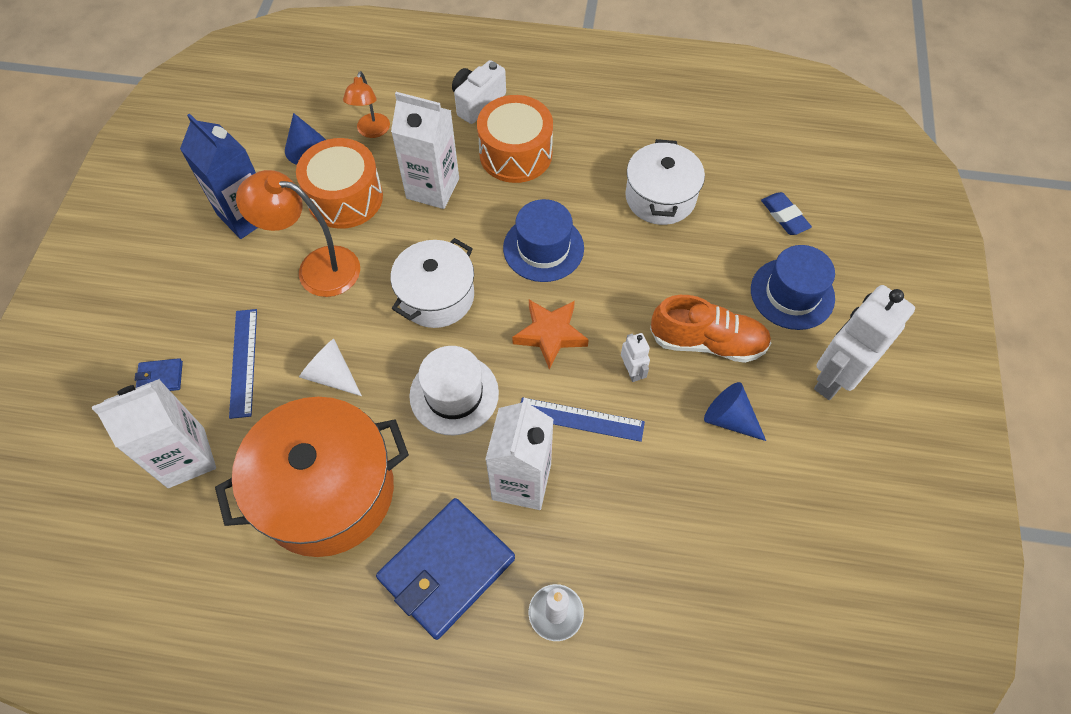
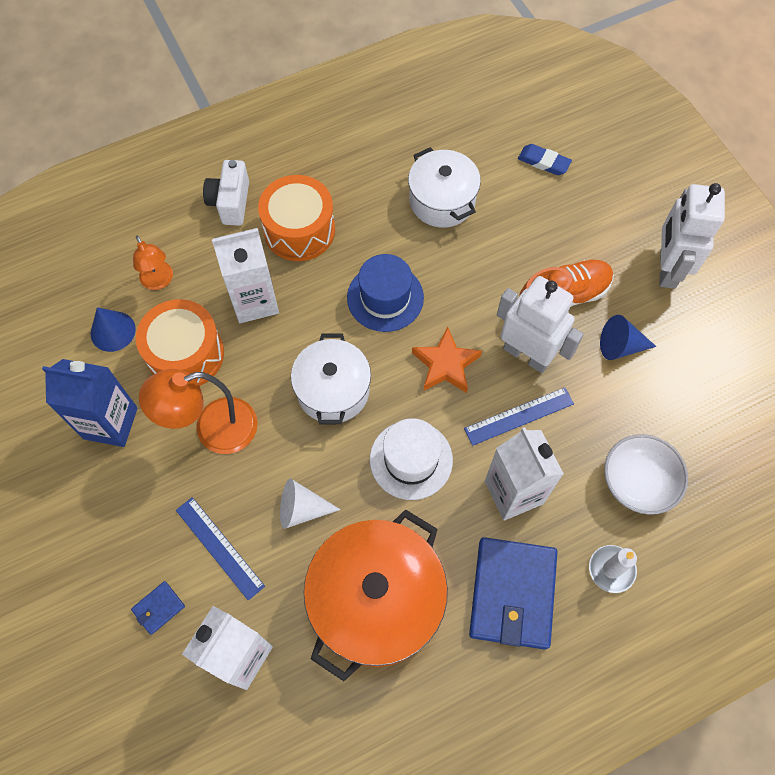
camera: 35 degrees left, 5 degrees up
(632, 371) = (527, 354): white robot -> white robot, size x2.22
(646, 551) = (638, 482): none -> white bowl
(792, 294) = (593, 221): blue hat -> none

